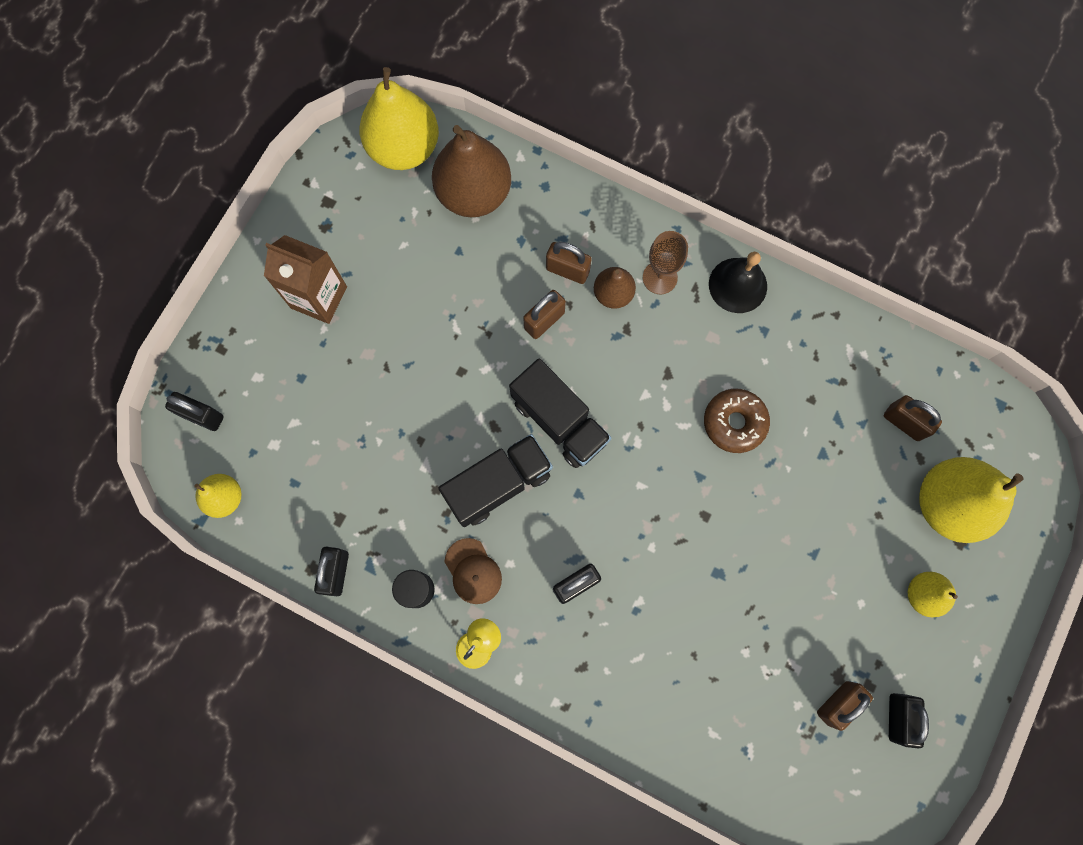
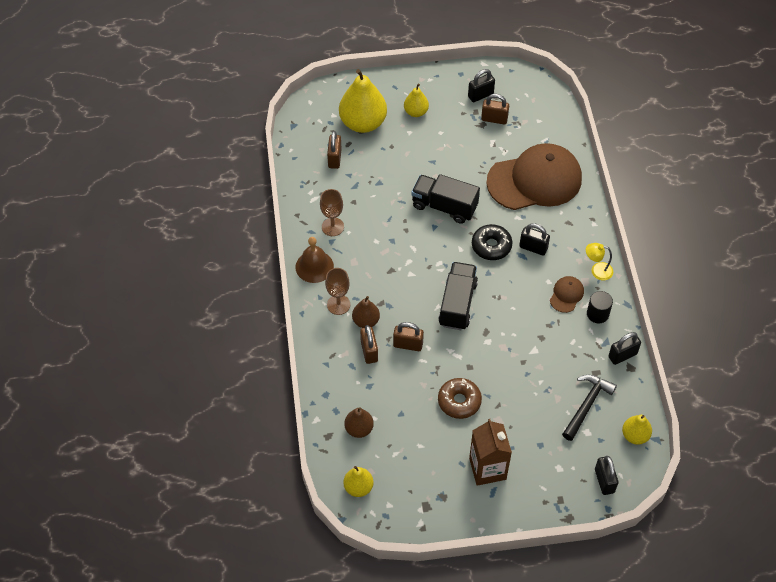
camera: 125 degrees left, 20 degrees down
(306, 472) = (587, 405): none -> black hammer
(404, 148) = (358, 487): yellow pear -> yellow pear, size x0.53
(474, 193) = (359, 429): brown pear -> brown pear, size x0.53
(498, 484) = (514, 311): black truck -> black truck (444, 206)
(617, 529) = (491, 246): none -> black donut
(686, 676) = (534, 180): none -> brown cap
(734, 422) = (393, 227): brown donut -> brown donut (459, 401)
(738, 285) = (314, 266): black bell -> brown bell
(786, 346) = (332, 227): none -> brown goblet

